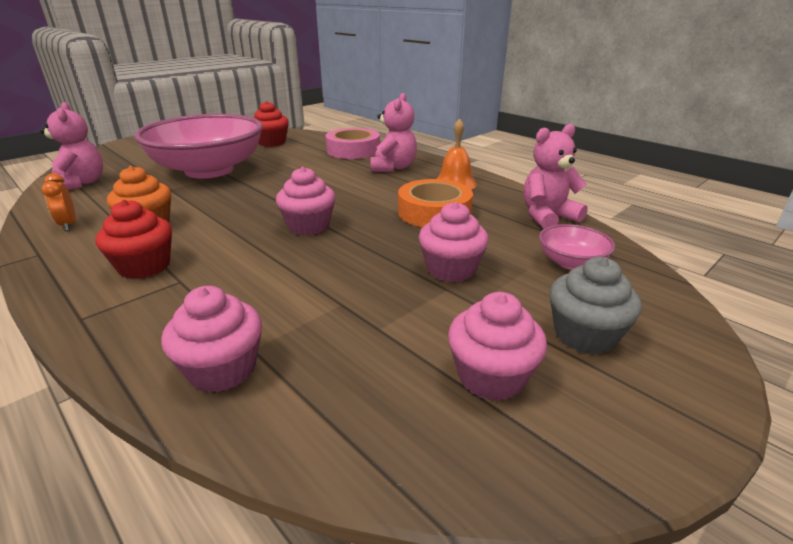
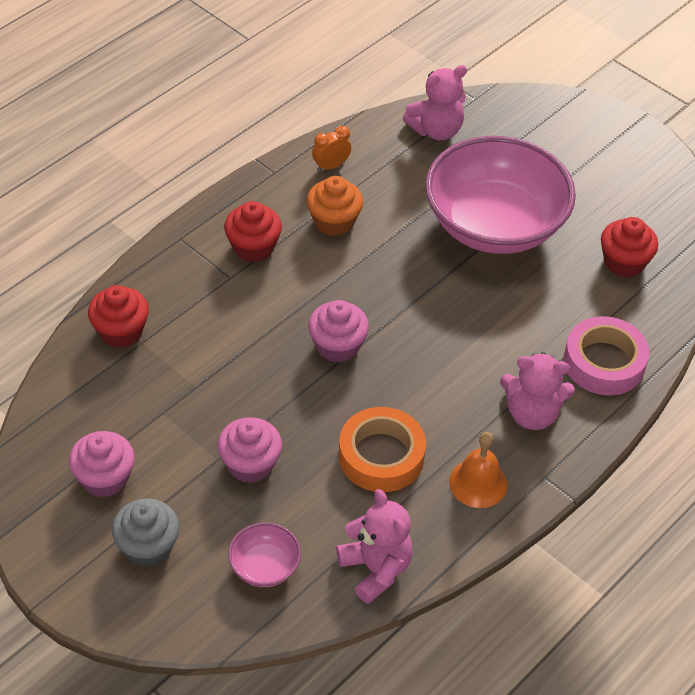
camera: 85 degrees right, 20 degrees up
(222, 369) = (121, 331): pink cupcake -> red cupcake

